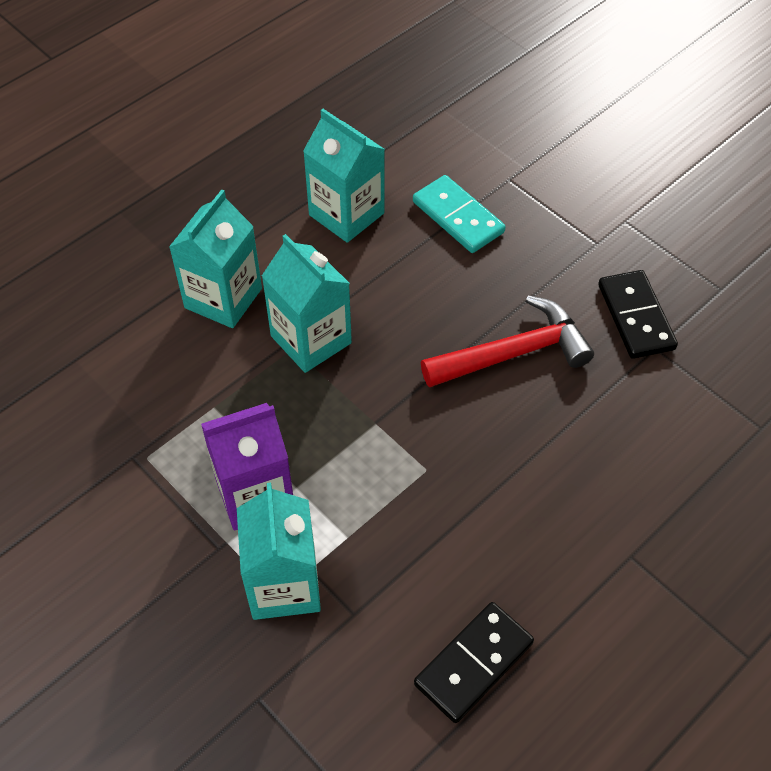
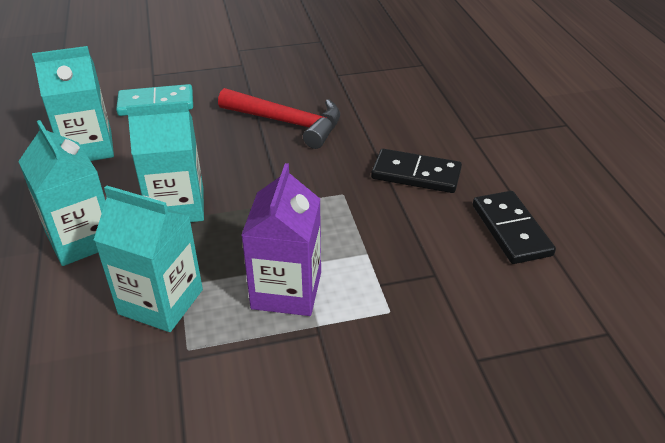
camera: 60 degrees left, 15 degrees down
(284, 584) = (383, 304): turquoise carton -> turquoise carton (161, 302)
(514, 353) = (288, 123): red hammer -> red hammer turned 105 degrees clockwise
(636, 317) = (309, 72): black domino -> black domino (416, 174)

